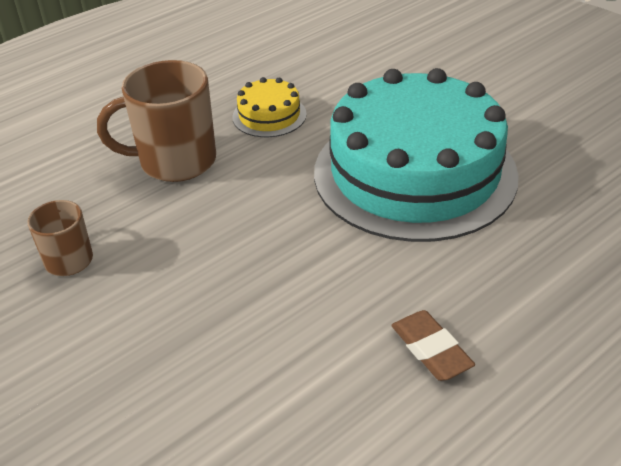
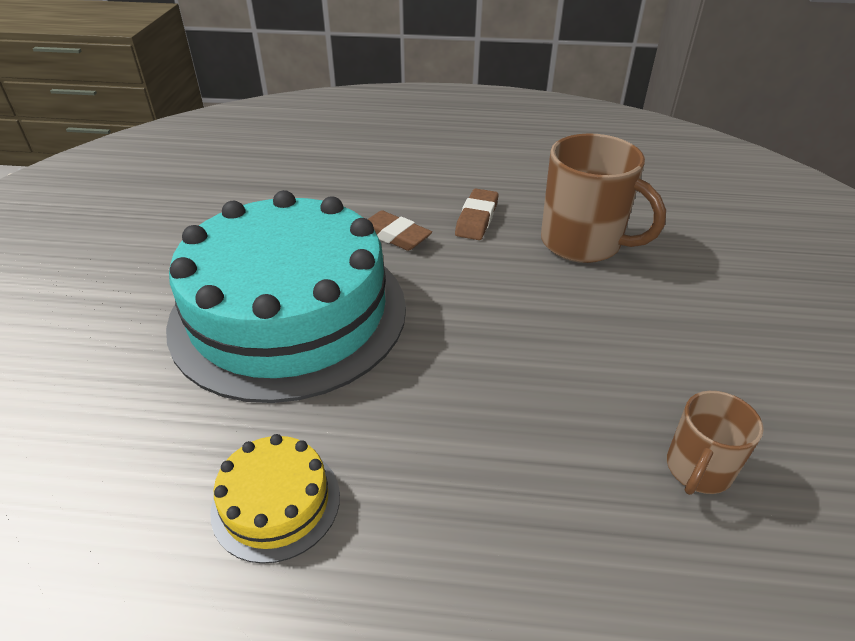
camera: 135 degrees left, 0 degrees up
(176, 161) = (466, 523): brown mug -> brown mug (582, 243)
(461, 274) = (395, 235): none -> brown eraser

